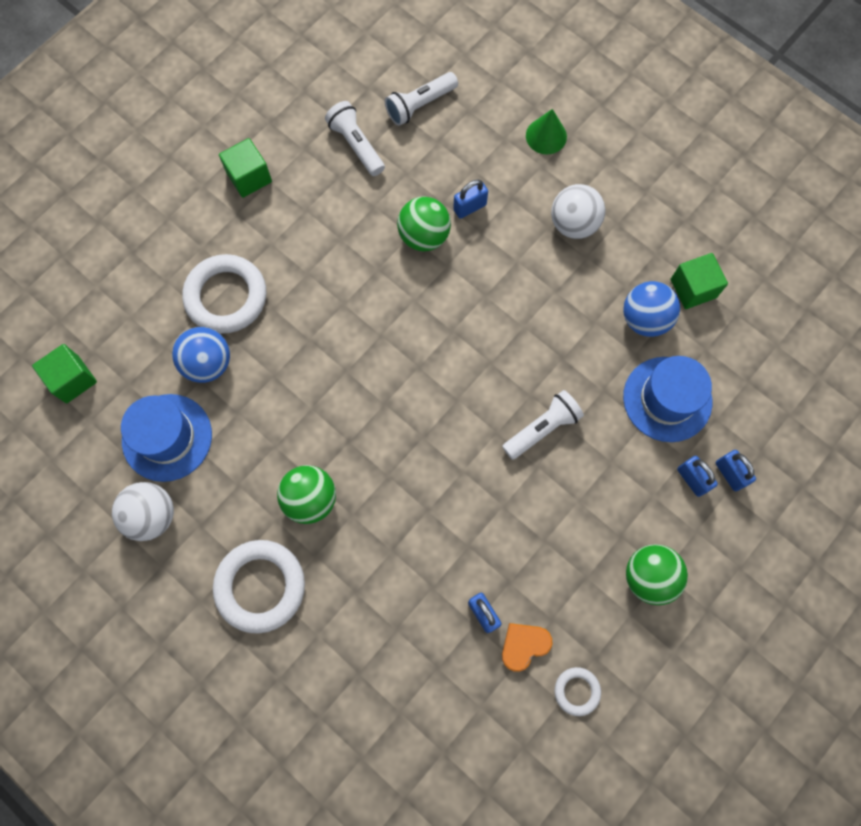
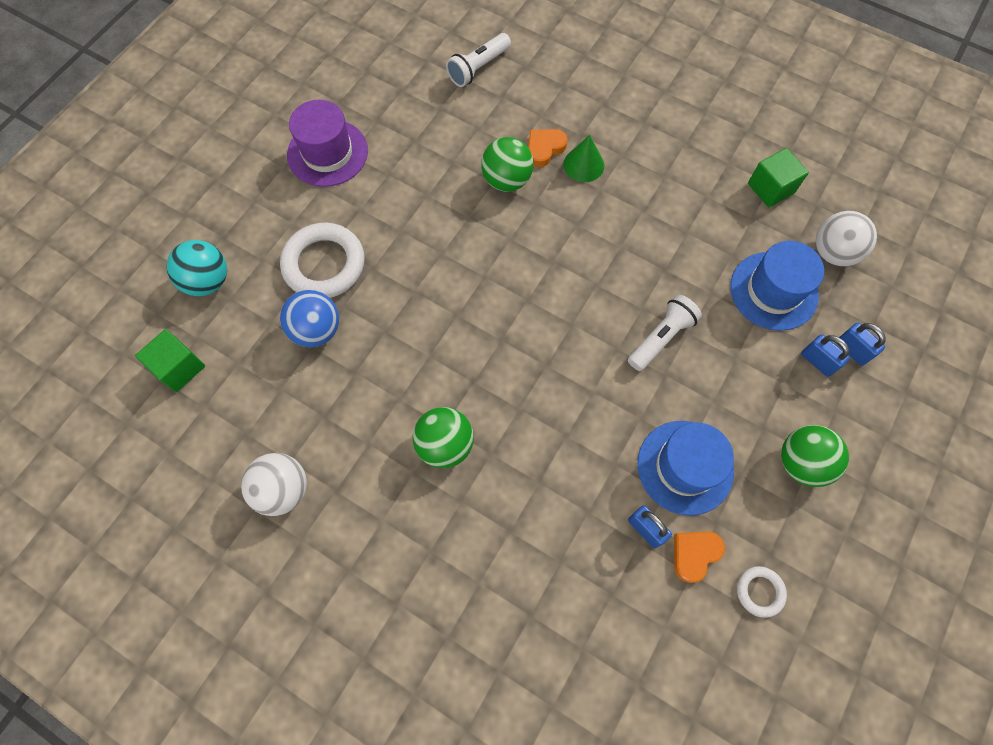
camera: 10 degrees left, 5 degrees down
(111, 296) = (208, 281): none -> turquoise ball
(167, 437) = (286, 408): blue hat -> blue hat (685, 467)
(249, 177) = (327, 153): green cube -> purple hat
(260, 586) = (410, 543): white ring -> none
(356, 145) = (425, 110): white flashlight -> none
(469, 207) = (544, 148): blue padlock -> orange heart
(546, 136) = (601, 77): green cone -> green cone (583, 165)
(574, 224) = (645, 149): white ball -> white ball (833, 252)
(644, 319) = (733, 222): blue ball -> none

